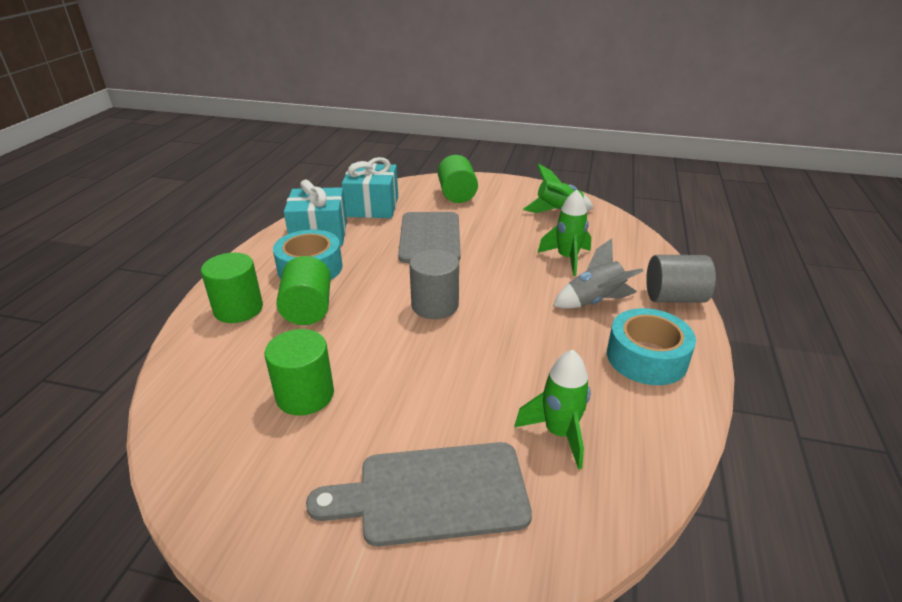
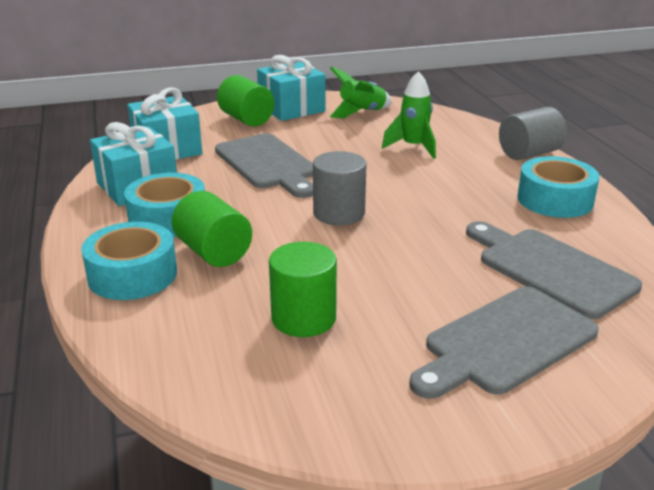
camera: 30 degrees left, 5 degrees down
(238, 309) = (132, 274): green cylinder -> turquoise tape
(503, 193) = (291, 108): none -> turquoise gift
(559, 433) = (550, 269): green rocket -> grey cutting board
(594, 302) = (472, 173): grey rocket -> none

